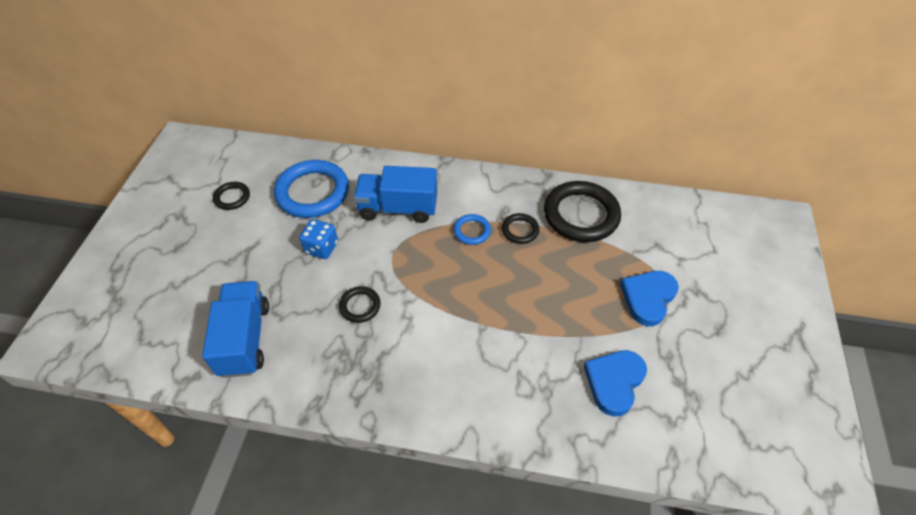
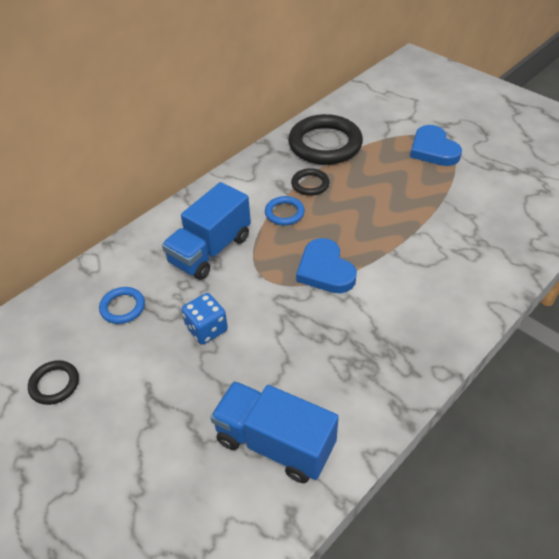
camera: 55 degrees left, 5 degrees down
(312, 192) = (122, 307): blue ring -> blue ring, size x0.48
(360, 306) = (306, 327): black ring -> none
(614, 382) = (496, 202): blue heart -> blue heart (325, 270)

